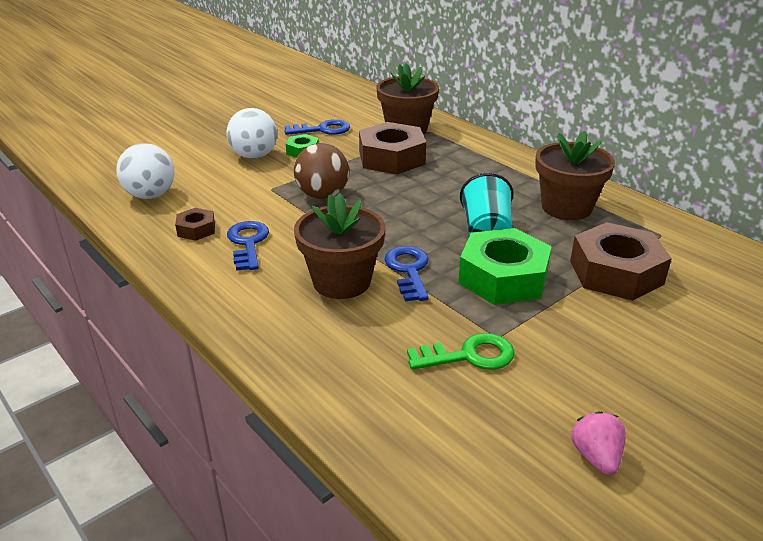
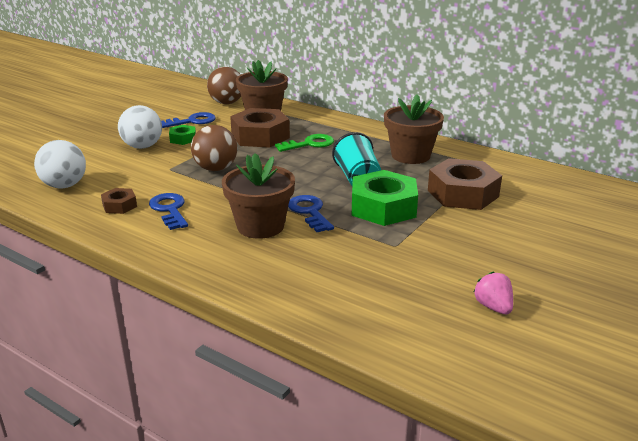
camera: 15 degrees left, 5 degrees down
(371, 110) = (226, 103): none -> brown ball
(469, 356) = (380, 260): green key -> green key (309, 144)

